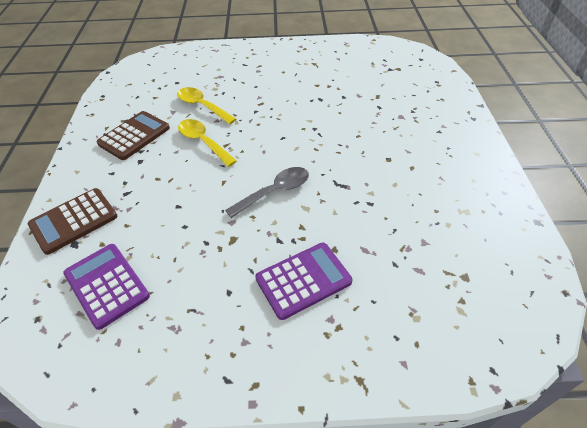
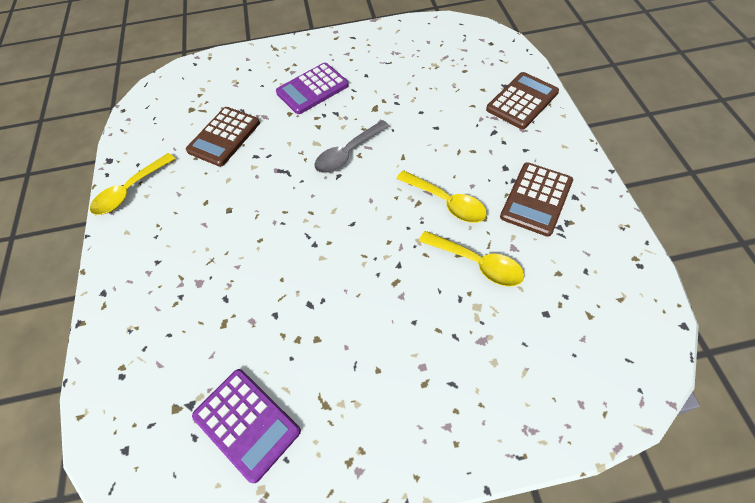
camera: 175 degrees right, 10 degrees up
(107, 285) = (457, 65): purple calculator -> purple calculator (247, 423)
(409, 229) = (224, 137): none -> brown calculator
(492, 186) = (130, 191): none -> yellow spoon

